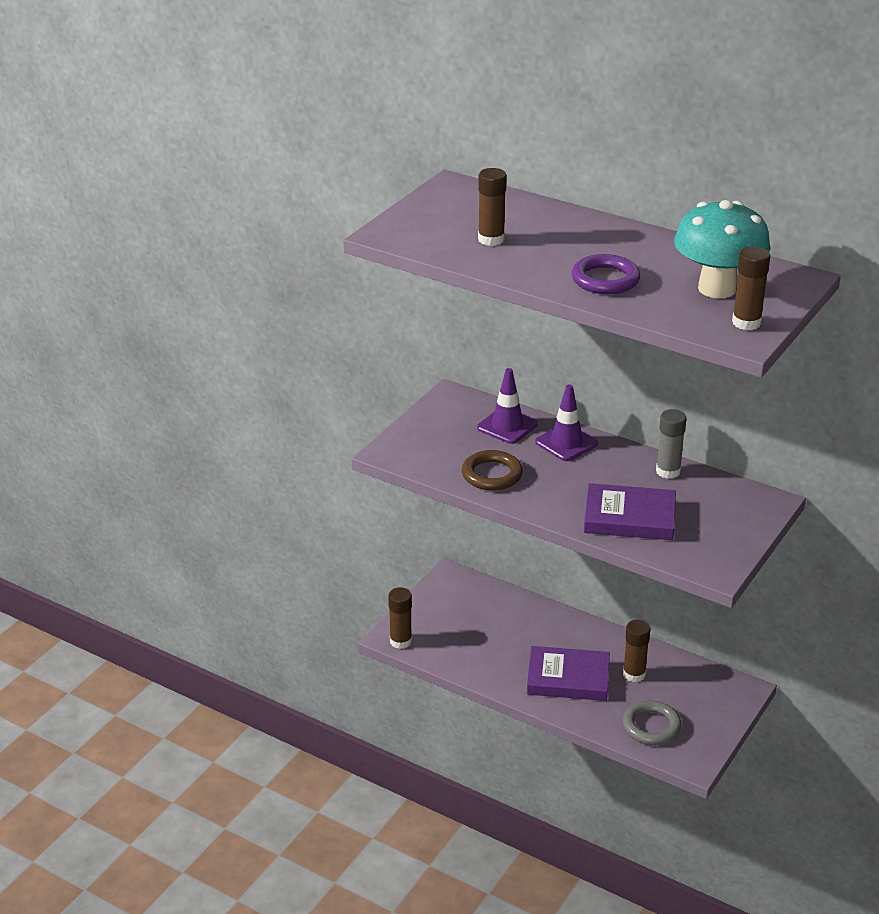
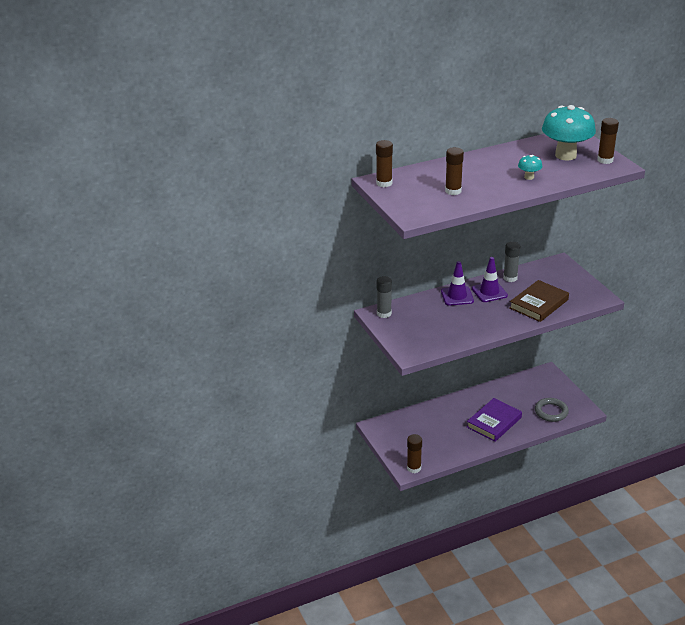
camera: 55 degrees left, 0 degrees up
(458, 402) = (384, 313): none -> grey glue stick
(492, 474) = (463, 329): brown ring -> none
(507, 426) = (423, 307): purple traffic cone -> purple traffic cone (489, 292)
(605, 279) = (529, 177): purple ring -> turquoise mushroom
(629, 517) = (538, 304): purple book -> brown book
(634, 674) = (509, 400): brown glue stick -> brown glue stick (384, 183)

